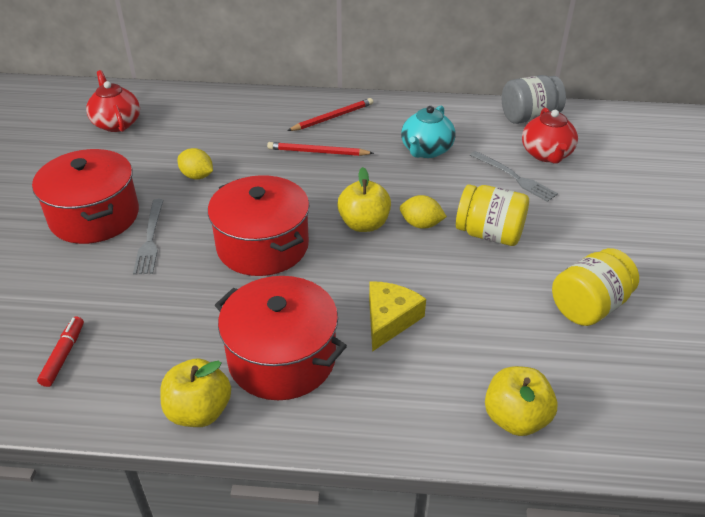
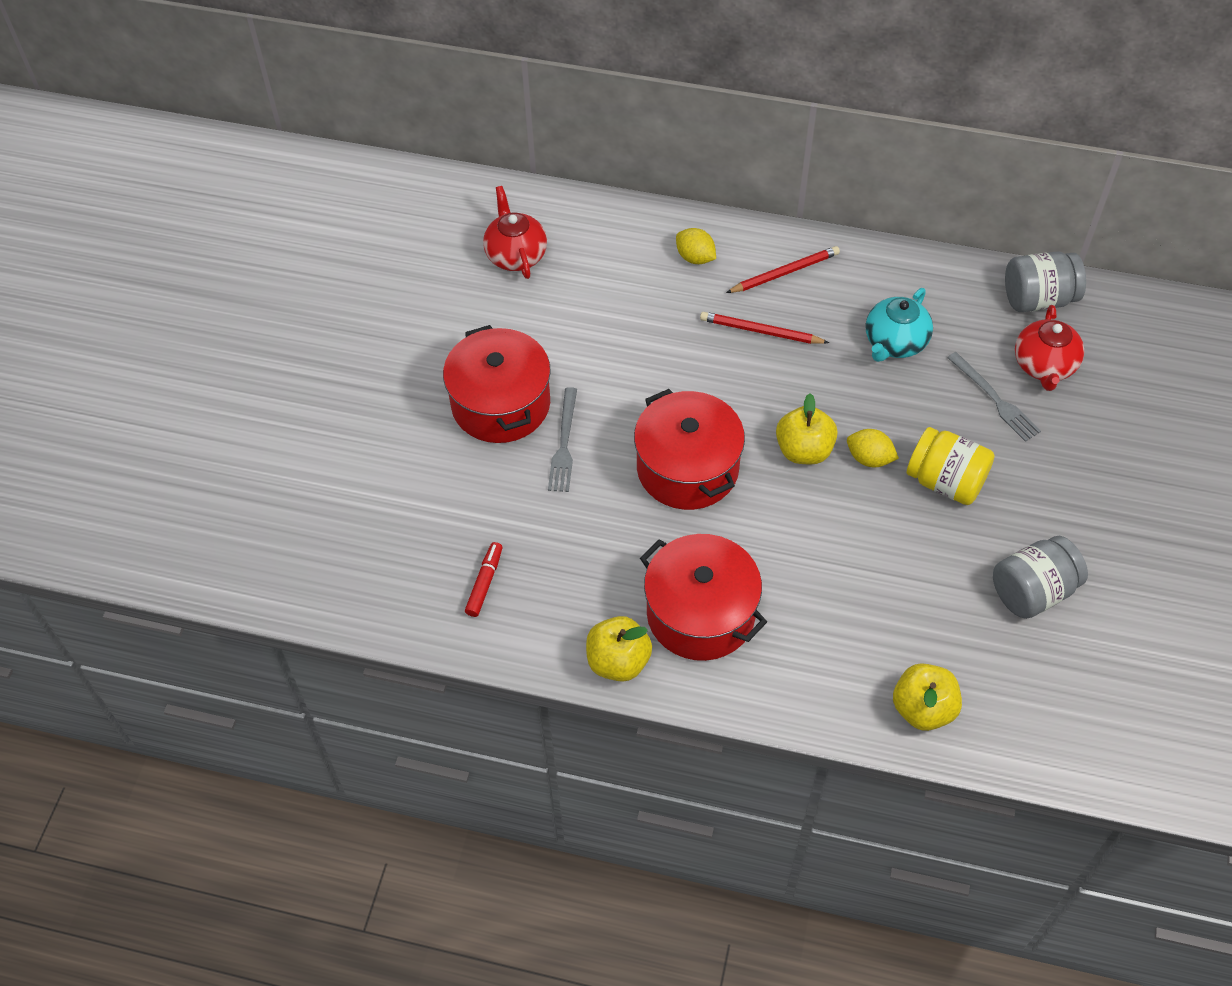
camera: 10 degrees right, 15 degrees up
(197, 176) = (615, 355): yellow lemon -> yellow lemon (695, 257)
(389, 319) = (815, 581): yellow cheese -> none
(588, 306) = (1032, 591): yellow jar -> grey jar

